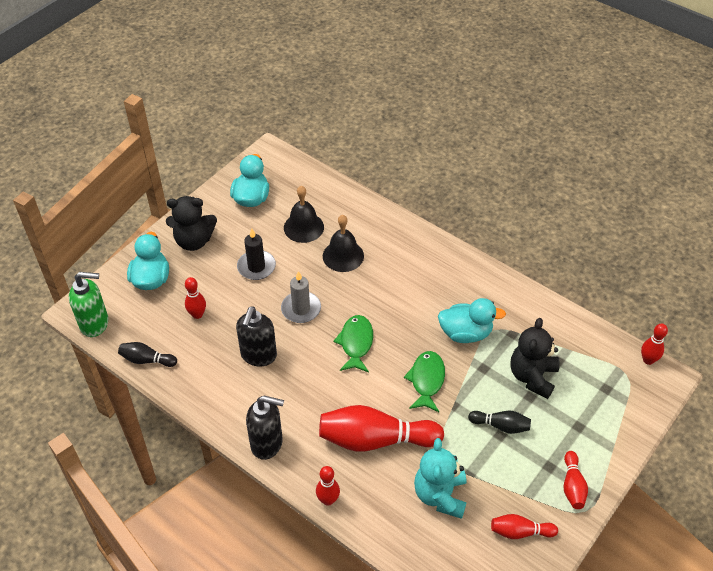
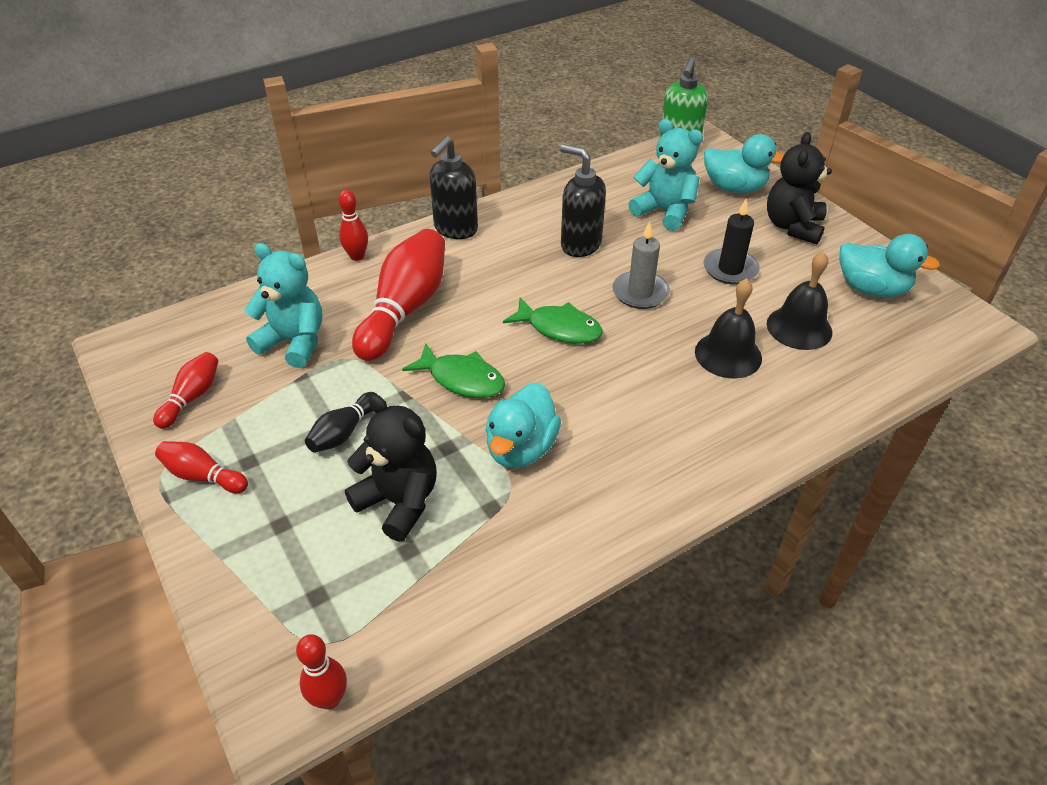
camera: 110 degrees right, 5 degrees down
(147, 360) = (612, 171): black bowling pin -> none
(197, 314) = (664, 212): red bowling pin -> turquoise teddy bear

